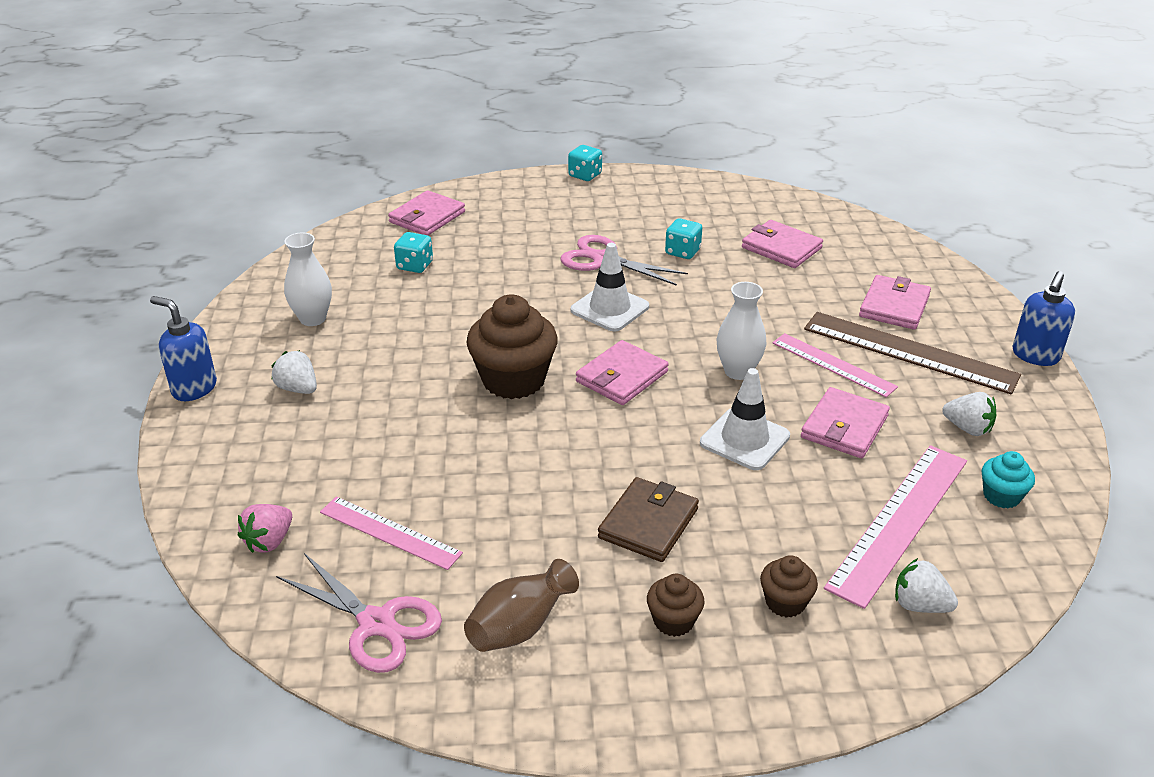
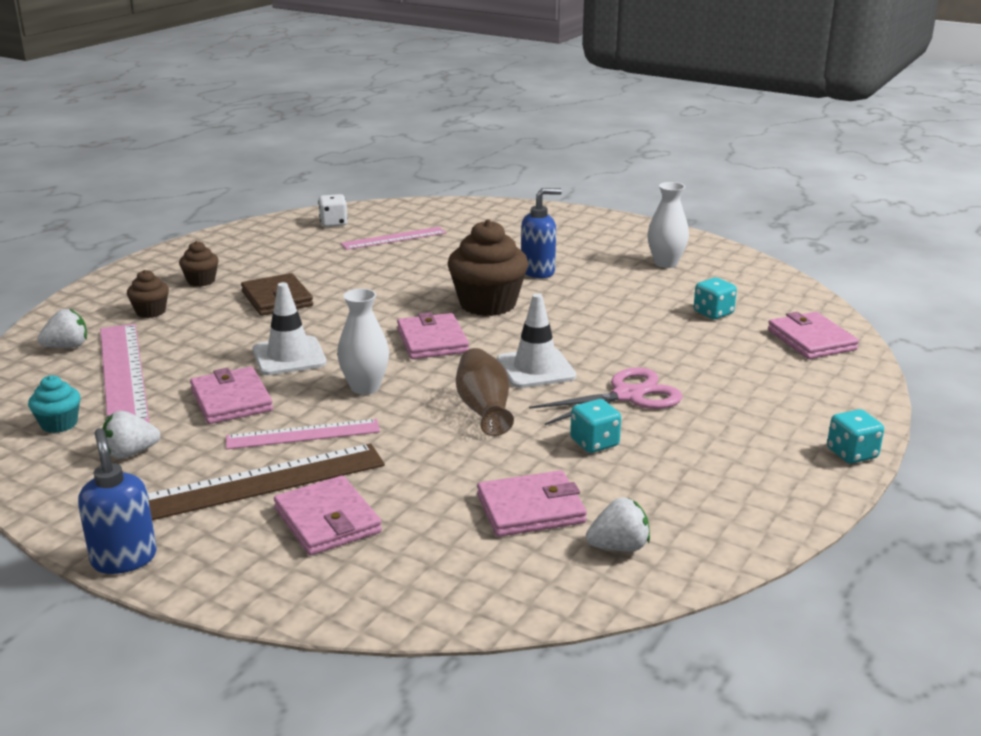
camera: 125 degrees right, 10 degrees down
(194, 388) = (616, 220): blue soap dispenser -> blue soap dispenser (538, 271)
(269, 541) = (435, 214): pink strawberry -> none
(298, 389) = (575, 244): white strawberry -> white strawberry (619, 547)
(377, 623) = (333, 223): pink scissors -> white dice
(520, 626) = (271, 249): brown vase -> brown vase (484, 409)

